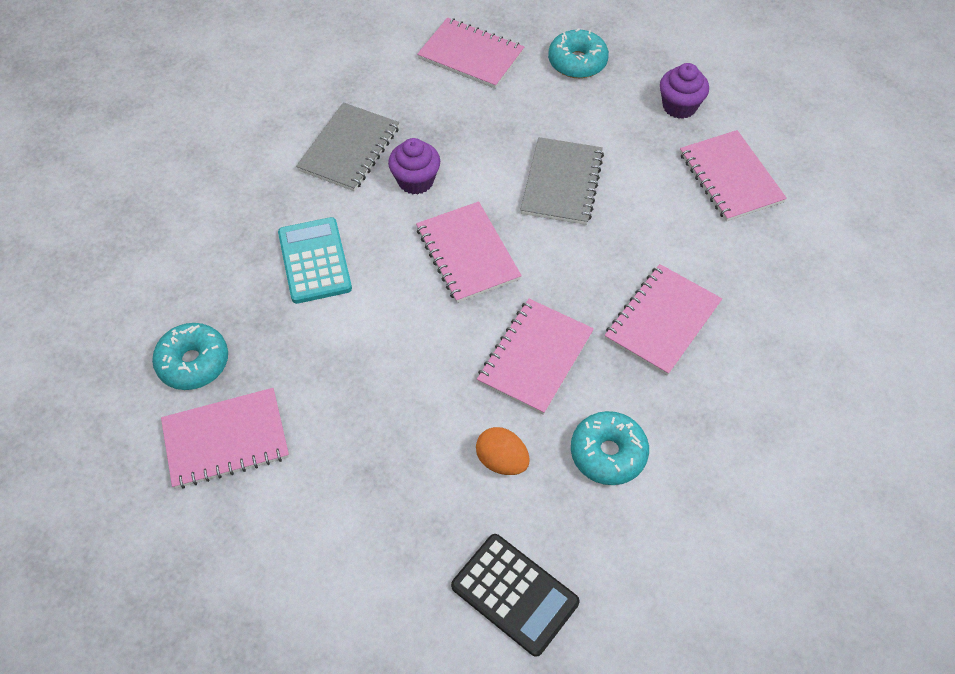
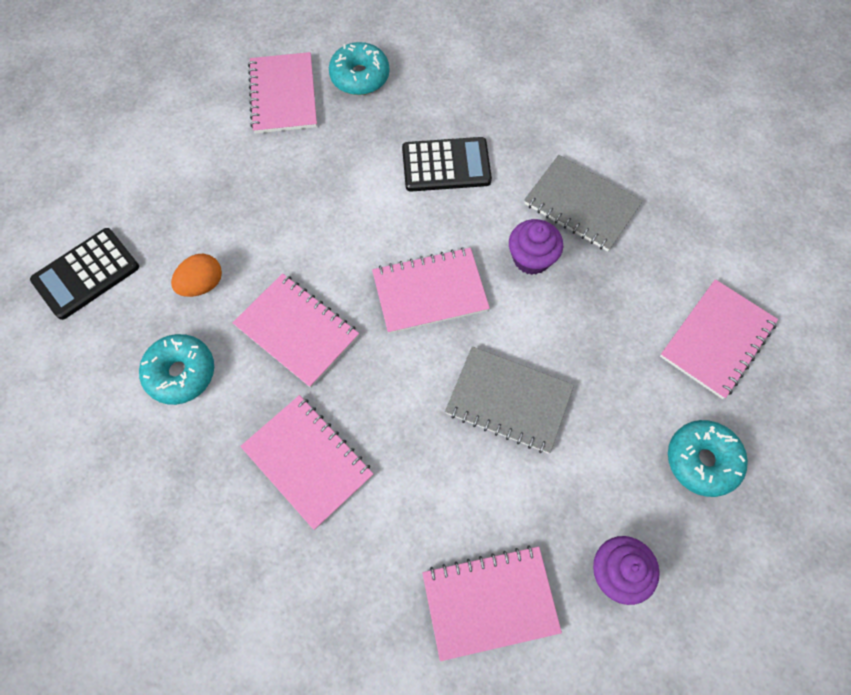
camera: 100 degrees right, 10 degrees up
(315, 261) = (446, 165): turquoise calculator -> black calculator

